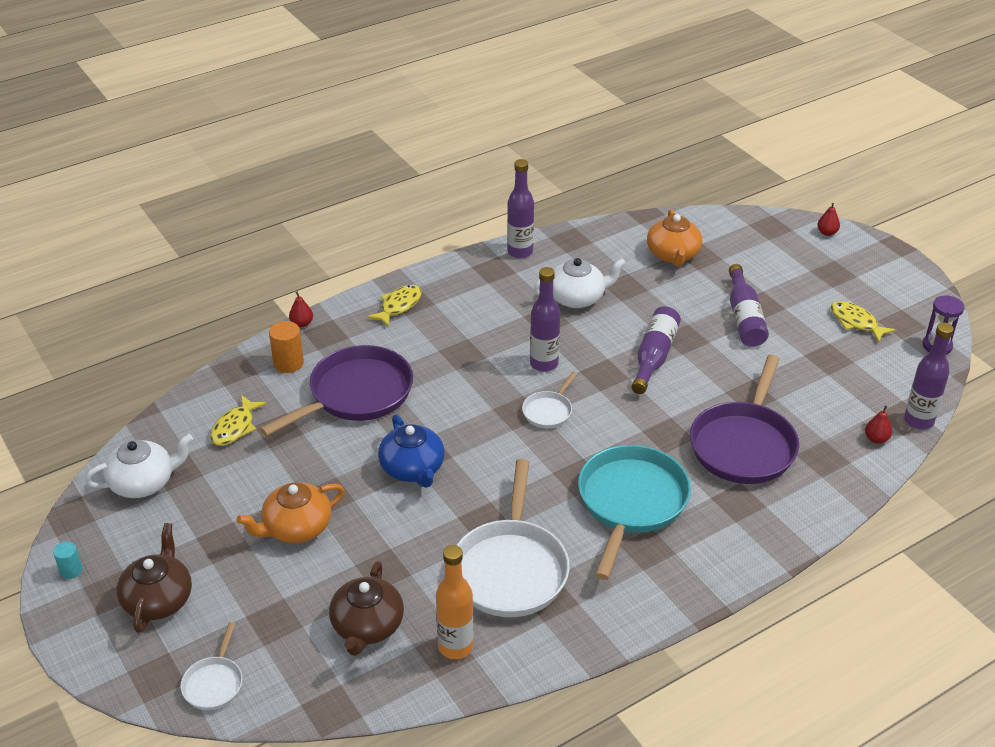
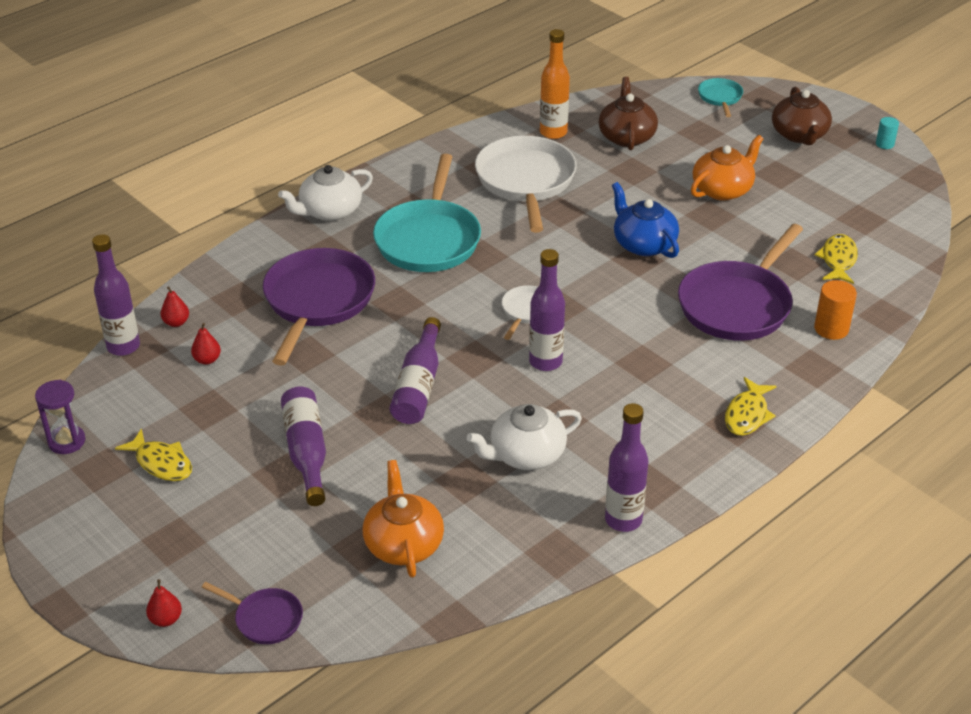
camera: 170 degrees right, 0 degrees up
(143, 483) = (884, 207): white teapot -> white teapot (329, 211)
(214, 683) = (720, 98): white pan -> turquoise pan
(302, 323) = (849, 377): red pear -> red pear (207, 360)
(763, 226) = (265, 619): none -> purple pan

